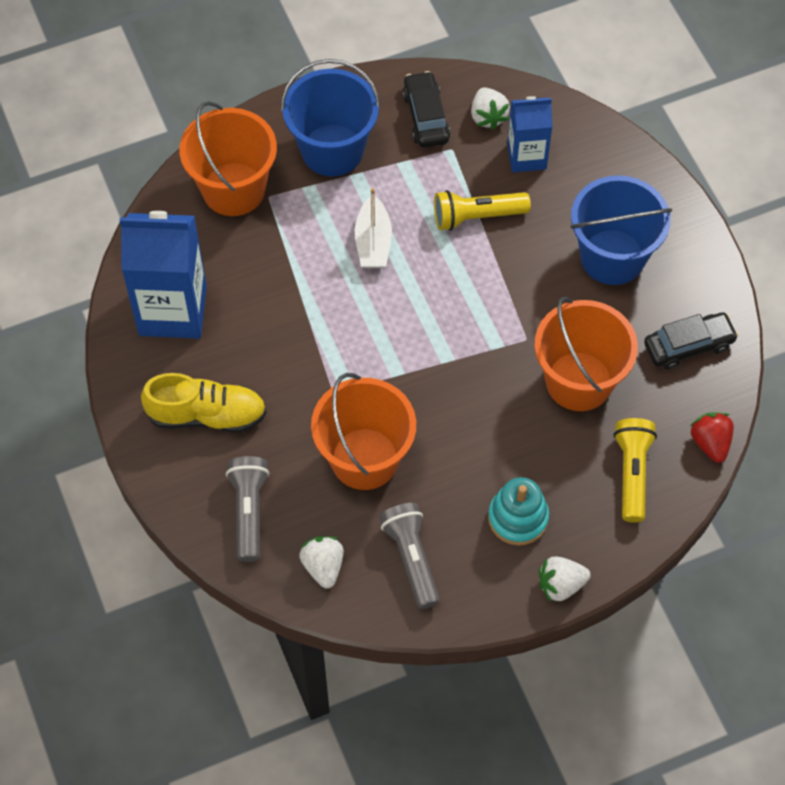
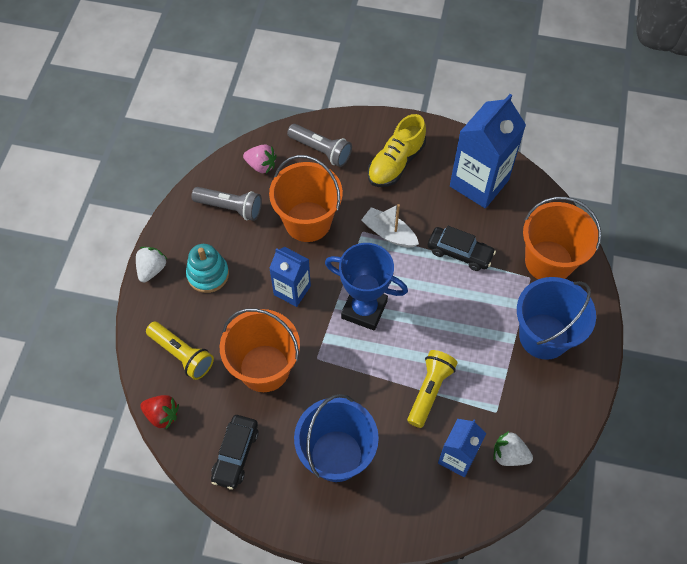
camera: 125 degrees right, 0 degrees up
(323, 566) = (261, 165): white strawberry -> pink strawberry
(373, 242) = (453, 316): white boat -> white boat (389, 233)
(426, 117) = (535, 413): black car -> black car (459, 253)
(433, 329) = (364, 309): none -> blue trophy
(467, 415) = (292, 290): none -> blue carton

